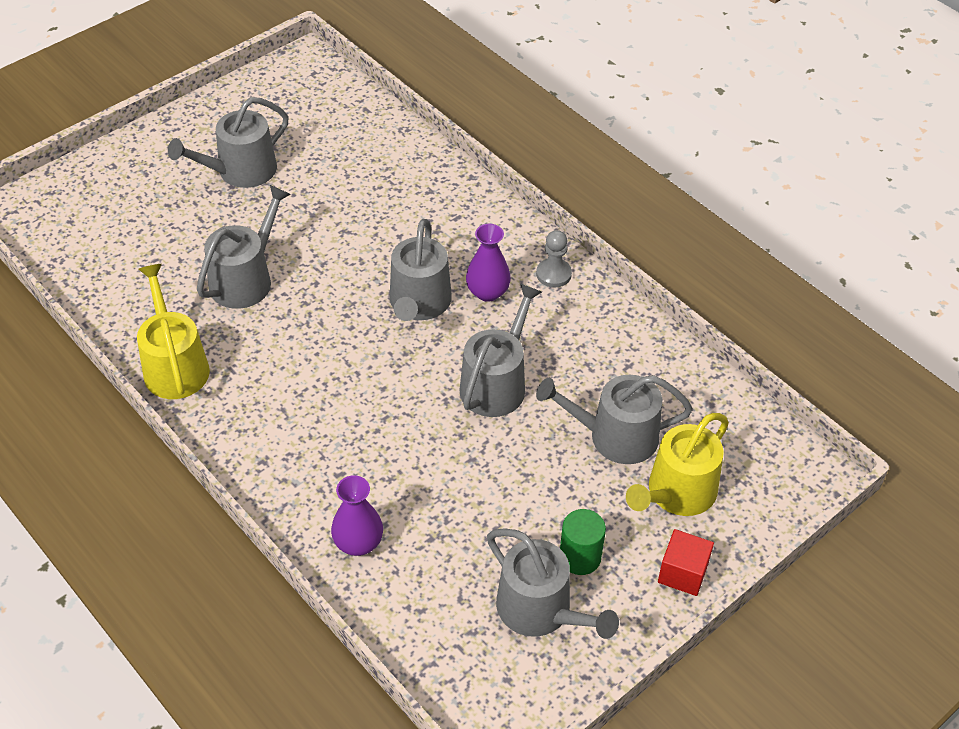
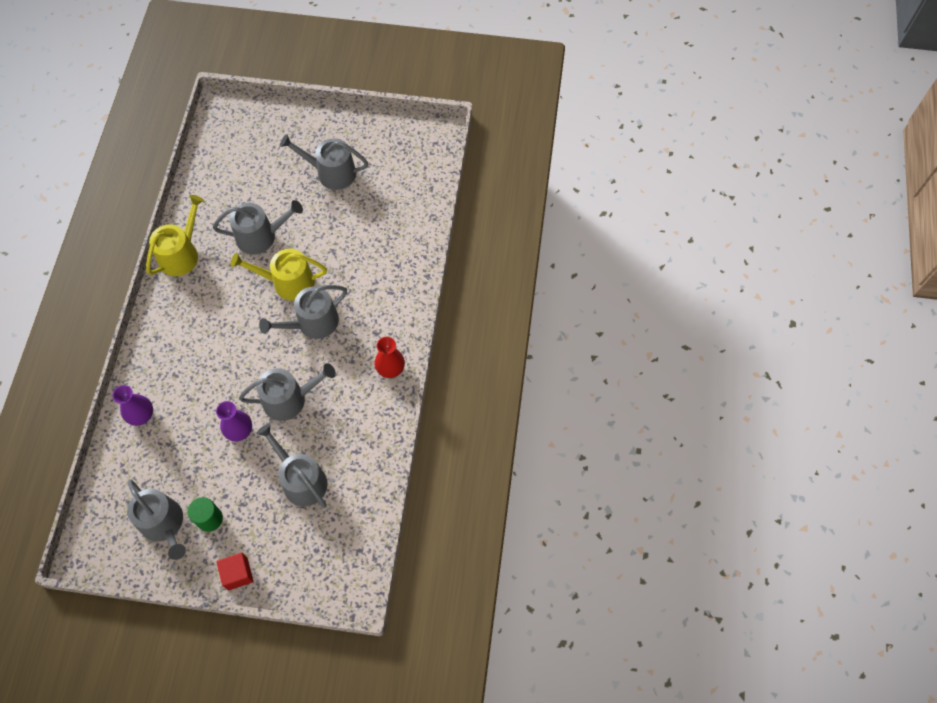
camera: 50 degrees right, 15 degrees up
(487, 292) = (349, 347): purple vase -> purple vase (239, 430)
(541, 610) = (164, 524): grey watering can -> grey watering can turned 45 degrees counterclockwise
(553, 274) = (390, 368): grey pawn -> red vase
(677, 493) = (287, 536): yellow watering can -> yellow watering can (288, 282)

